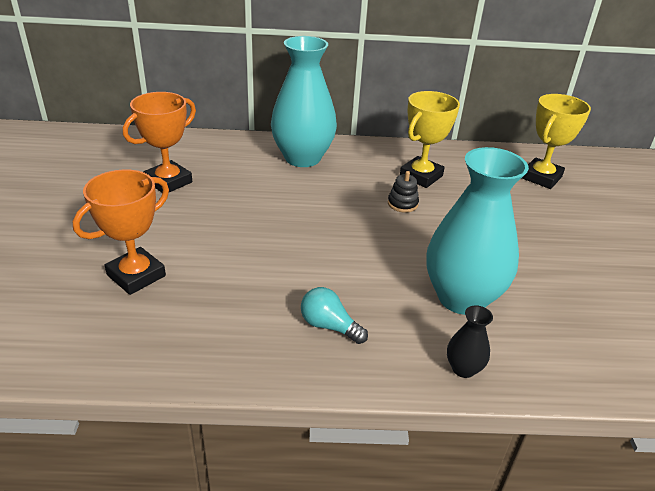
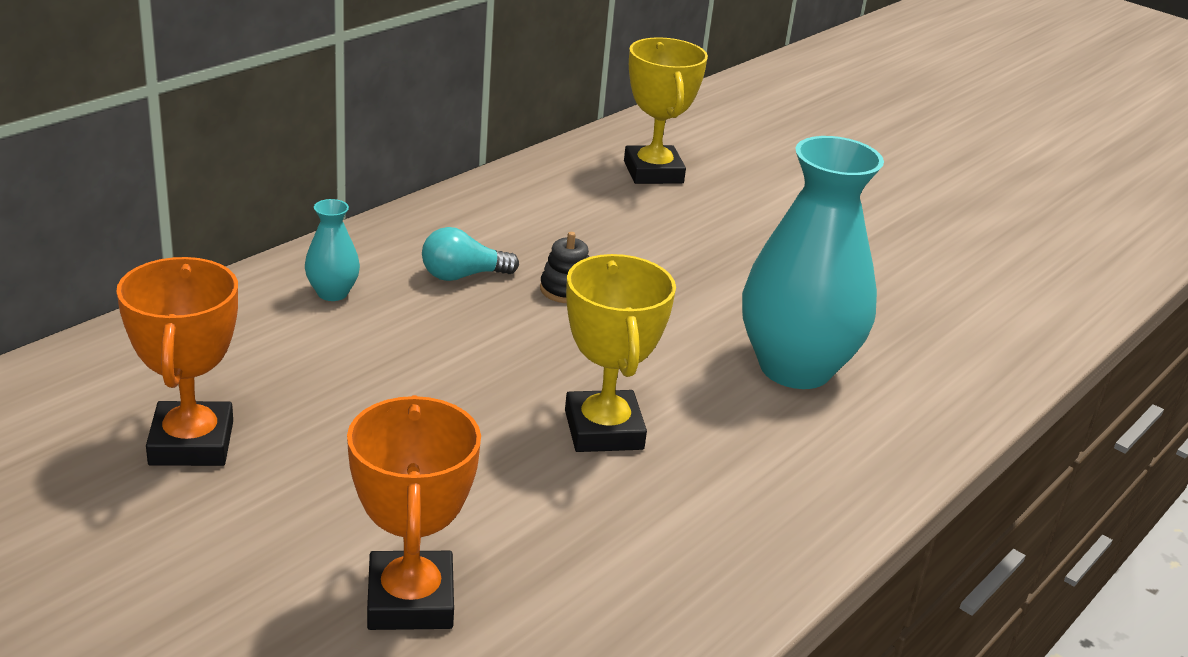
camera: 50 degrees left, 5 degrees down
(302, 158) = (332, 293): turquoise vase -> turquoise vase, size x0.42
(329, 326) = (732, 489): turquoise light bulb -> turquoise light bulb (462, 276)
(421, 176) = (527, 239): yellow trophy -> yellow trophy (604, 430)
(463, 368) = (904, 441): black vase -> none

